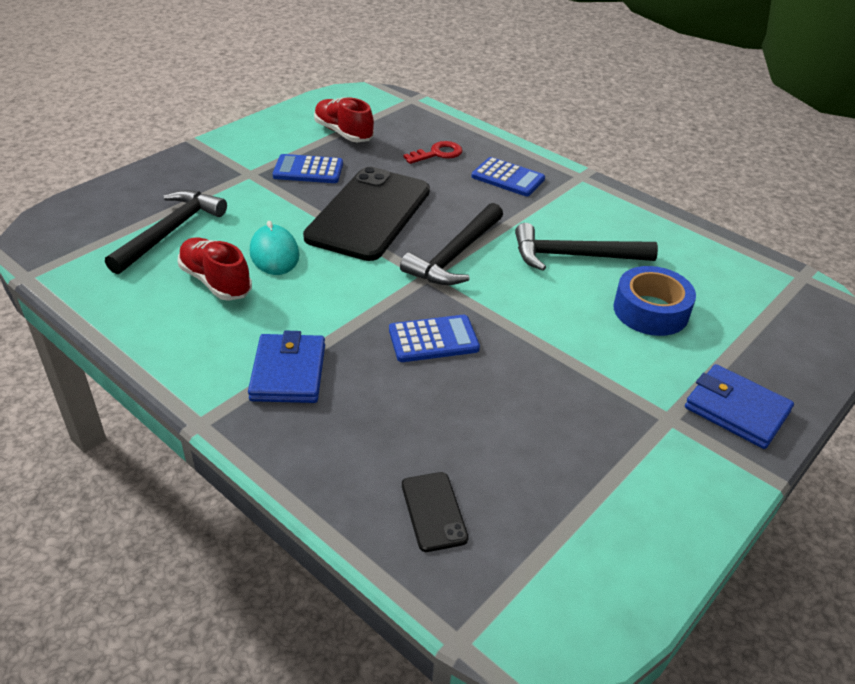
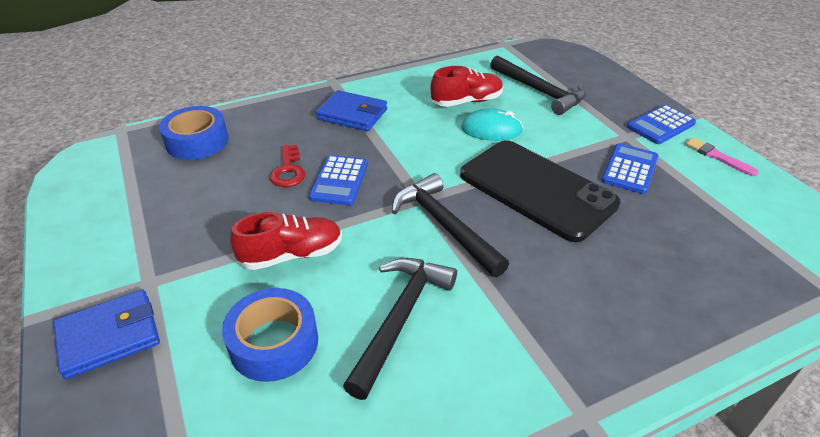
camera: 115 degrees right, 0 degrees up
(264, 131) = (717, 156): none -> pink brush
(343, 133) = (717, 209): red shoe -> red shoe (291, 255)
(434, 511) = (197, 141): black phone -> blue tape
(437, 154) = (664, 275): red key -> red key (288, 170)
(508, 178) = (592, 324): blue calculator -> blue calculator (661, 125)

